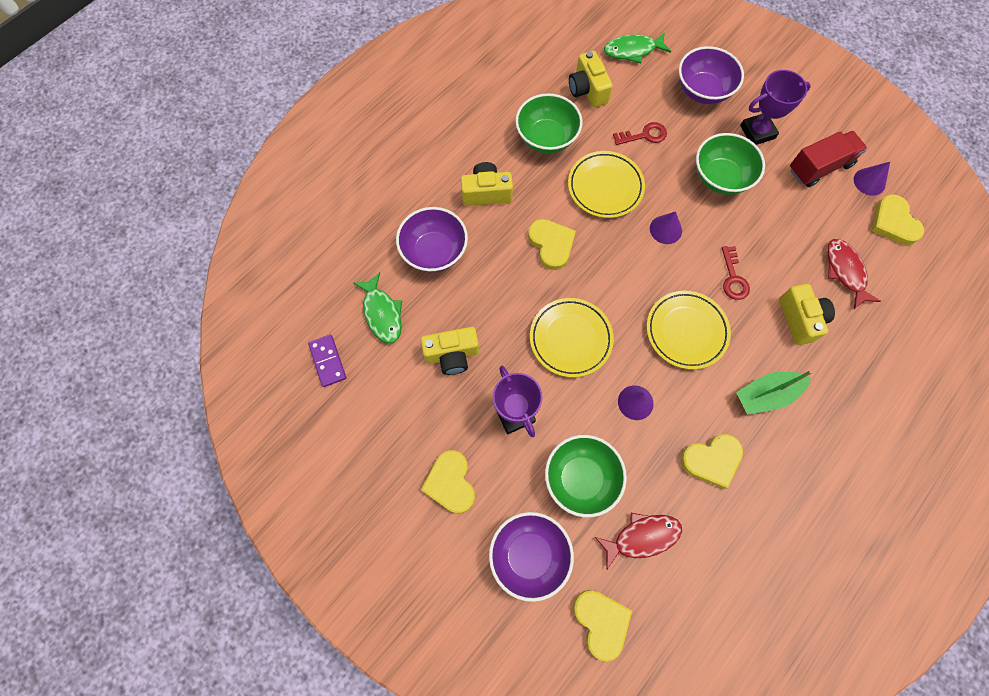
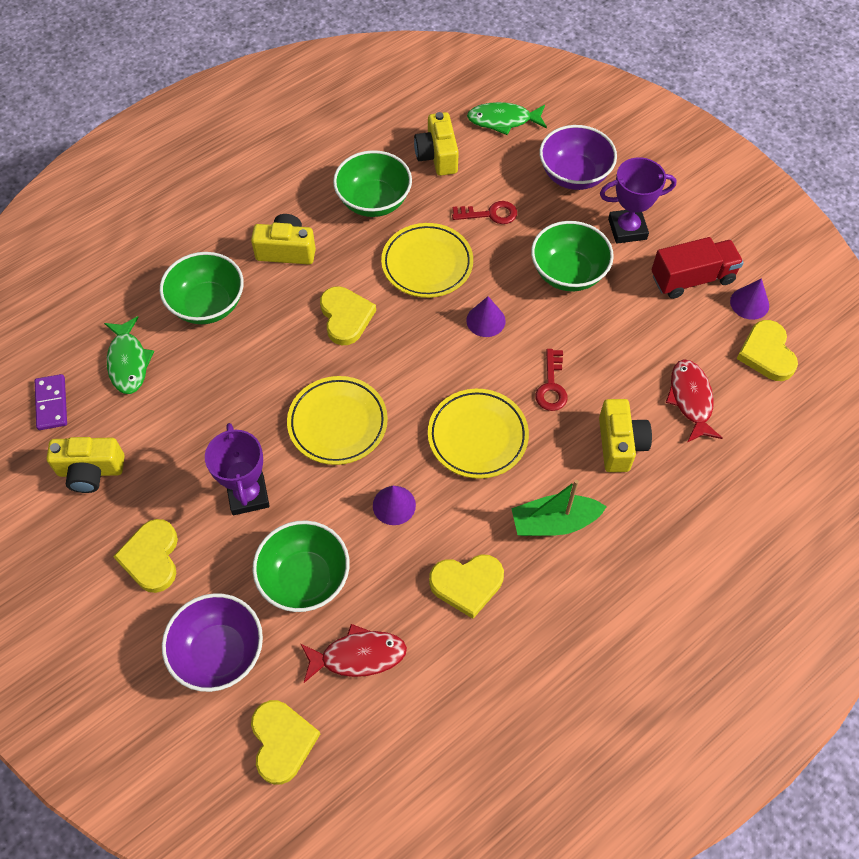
camera: 10 degrees right, 10 degrees down
(434, 251) = (208, 305): purple bowl -> green bowl
(452, 355) = (195, 419): yellow camera -> yellow camera (91, 471)

